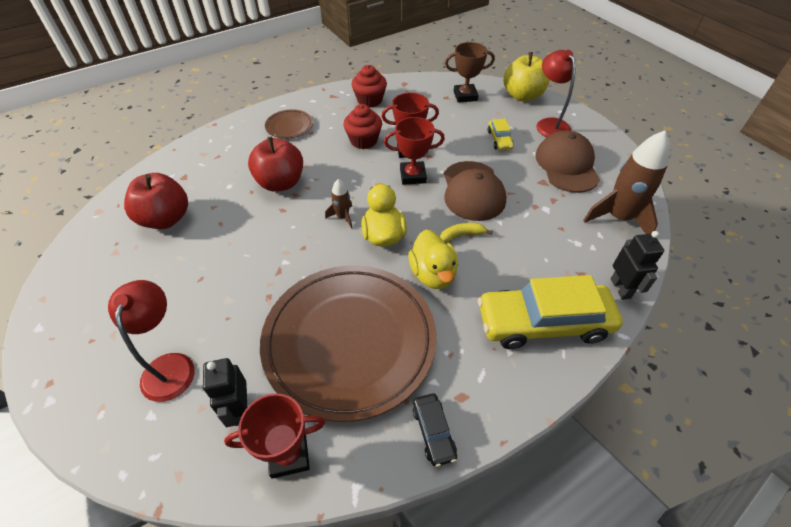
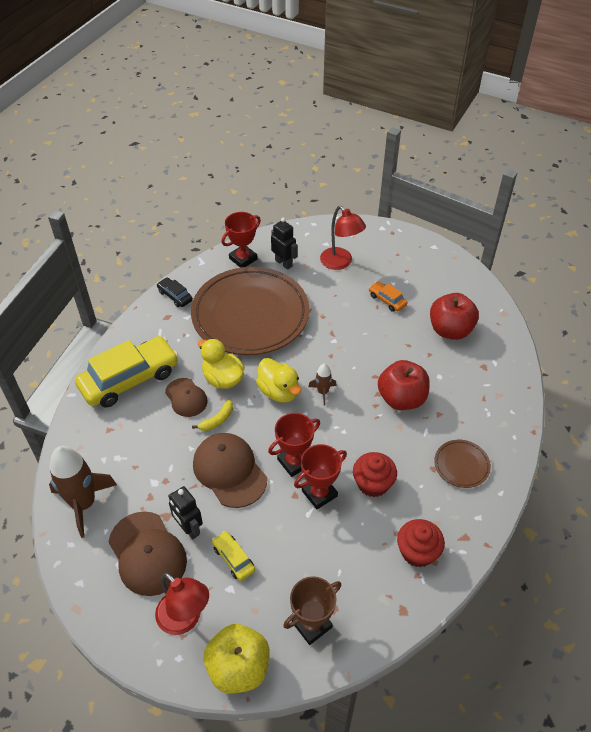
camera: 150 degrees right, 0 degrees up
(181, 281) = (387, 300): none -> orange car
(483, 271) = (186, 397): none -> brown cap
(620, 288) = (76, 430): black robot -> black robot (189, 528)

